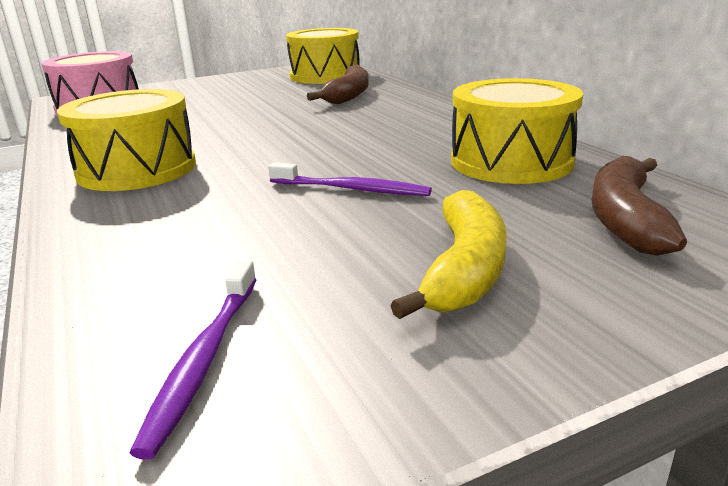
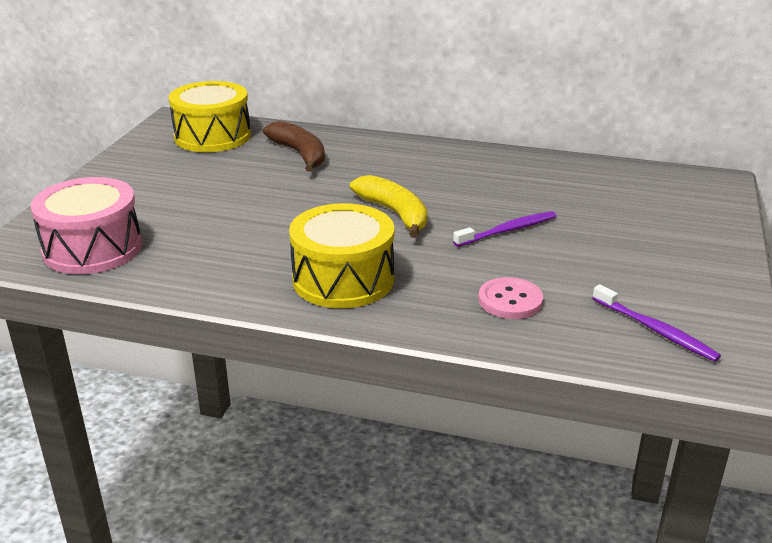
camera: 50 degrees left, 5 degrees up
(180, 240) = (510, 300): none -> pink button
(465, 269) = (648, 247): yellow banana -> yellow banana (395, 213)
(511, 162) = (537, 177): yellow drum -> none
(625, 219) = (647, 193): brown banana -> none

